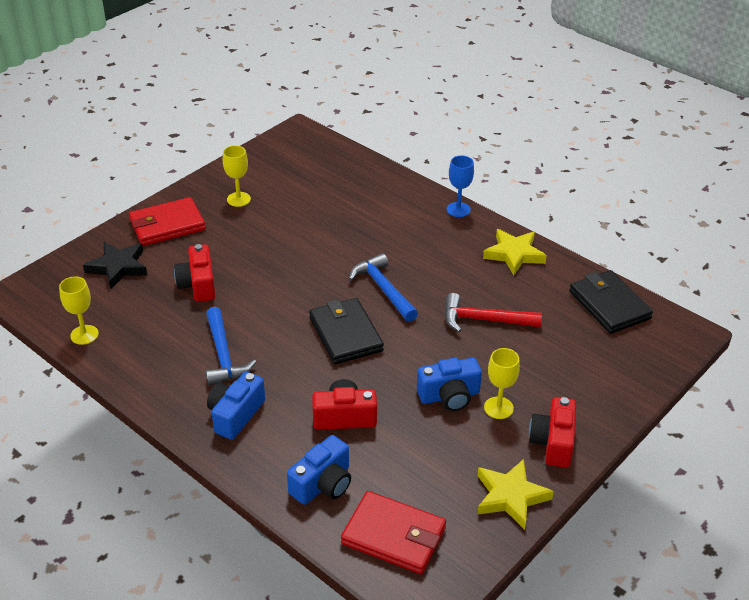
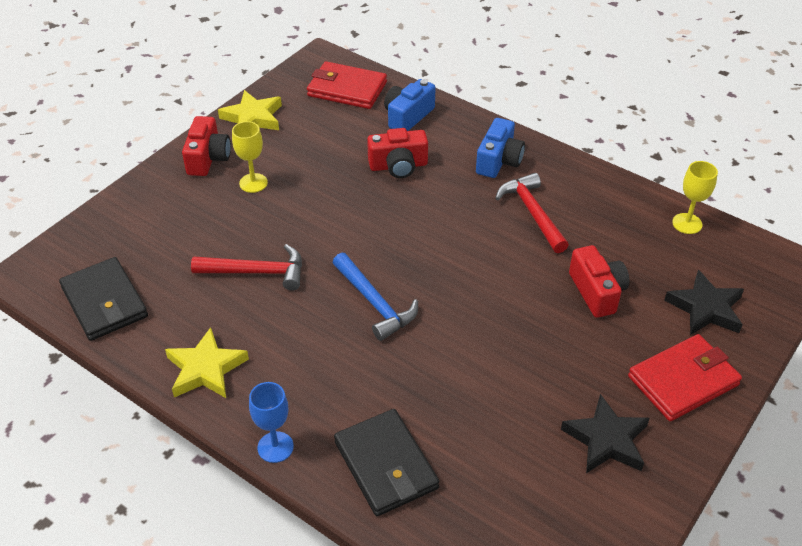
camera: 175 degrees right, 5 degrees up
(223, 355) = (532, 213): blue hammer -> red hammer
(238, 199) = (606, 439): yellow goblet -> black star
(345, 334) = (411, 244): black wallet -> black wallet (386, 465)
(449, 396) = (300, 190): blue camera -> none

